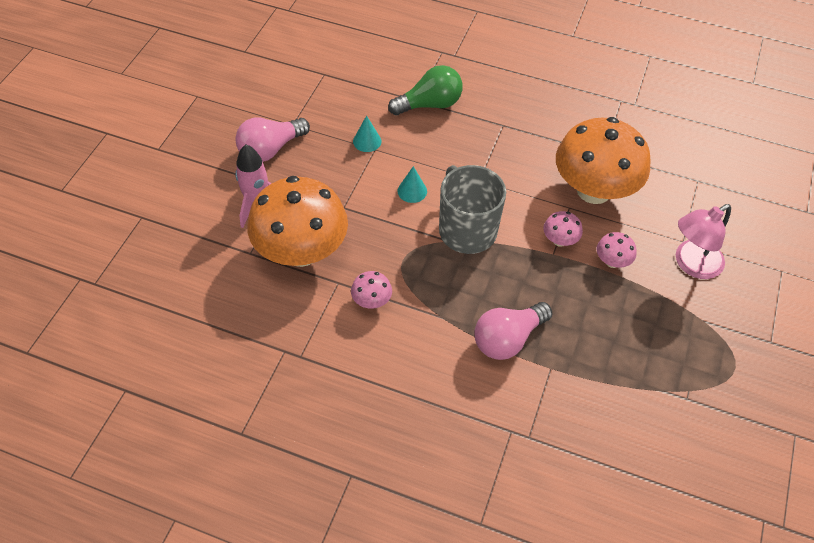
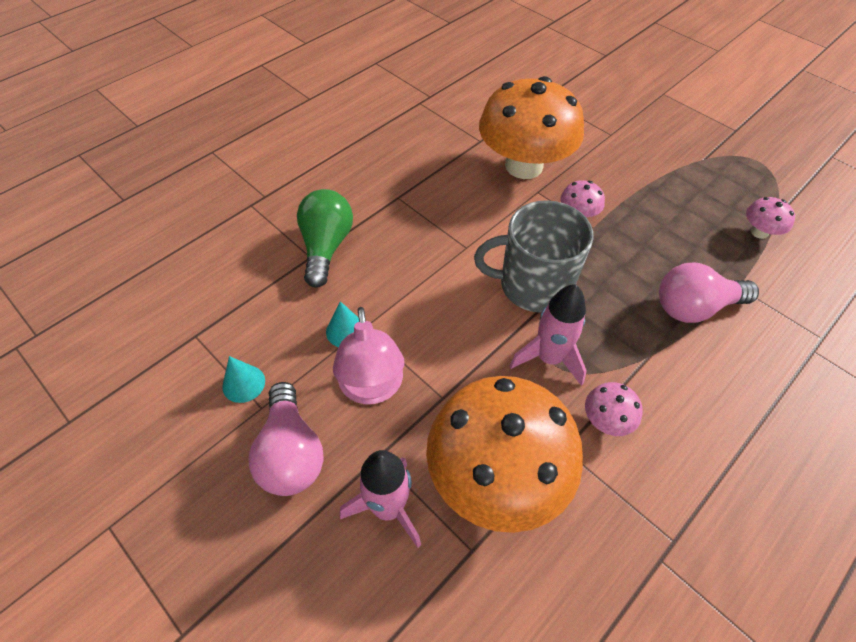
camera: 65 degrees left, 0 degrees up
(405, 256) = (549, 358): none -> pink rocket
(412, 191) = (451, 314): turquoise cone -> turquoise cone (243, 383)
(508, 339) = (694, 307): pink light bulb -> pink light bulb turned 90 degrees clockwise
(612, 261) = (618, 189): pink mushroom -> pink mushroom (759, 232)
(691, 264) = (639, 140): pink lamp -> pink lamp (372, 389)

